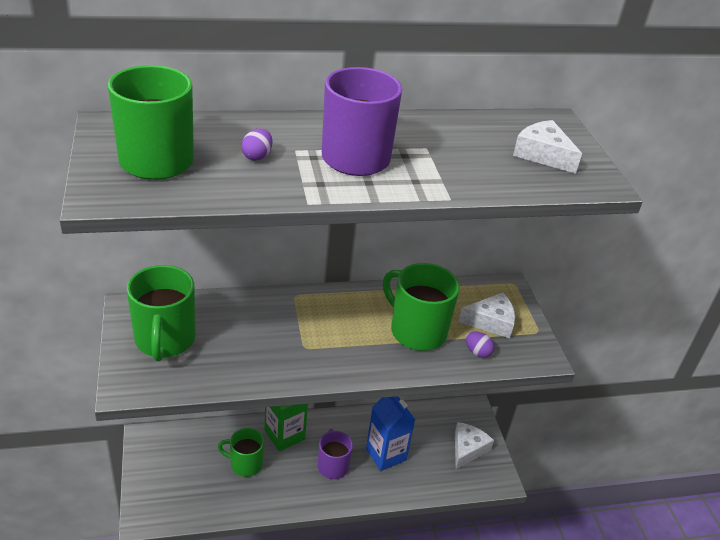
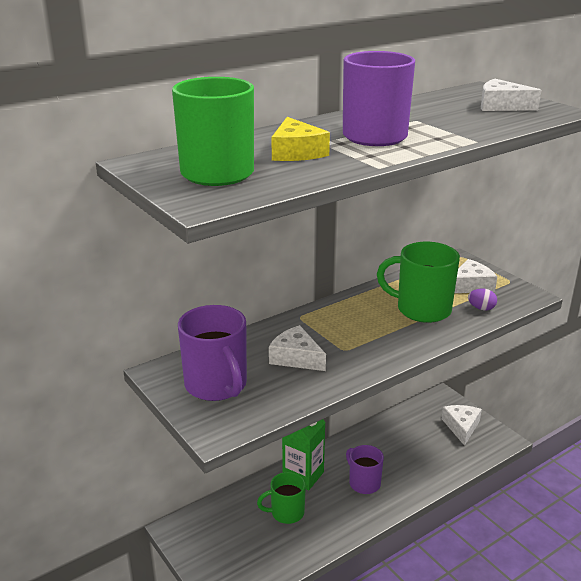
camera: 20 degrees left, 10 degrees down
(164, 340) = (216, 385): green mug -> purple mug
(255, 338) = (296, 357): none -> white cheese
(257, 156) = (296, 152): purple egg -> yellow cheese
(386, 454) = (400, 457): blue carton -> none

